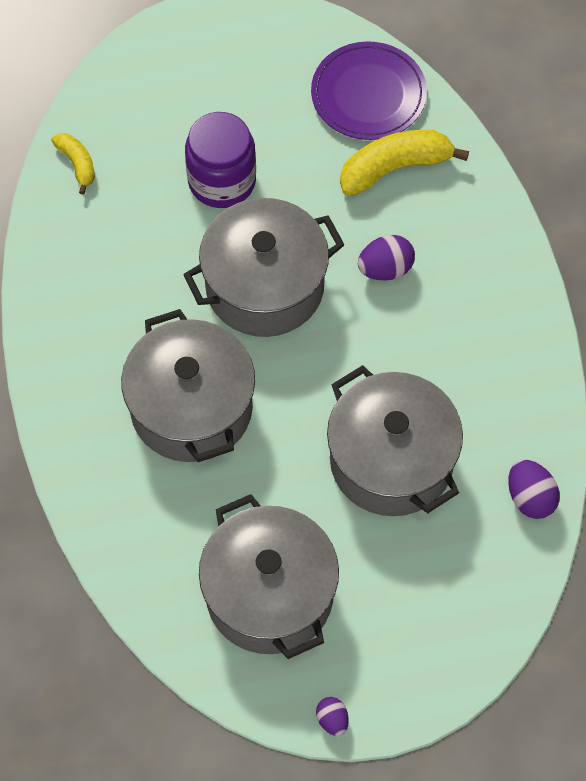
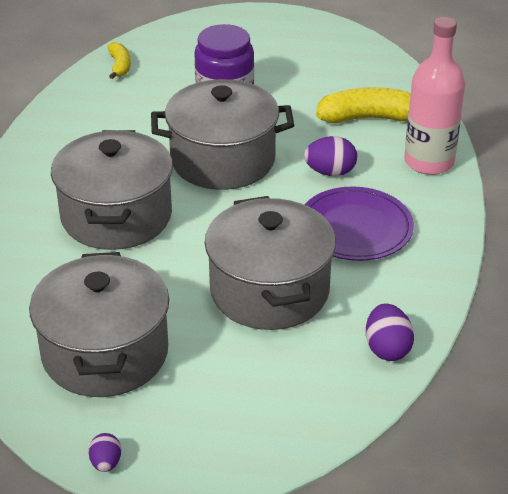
camera: 20 degrees right, 25 degrees down
(368, 94) = (369, 76): purple plate -> purple plate (355, 228)
(482, 219) = (429, 162): none -> pink bottle

